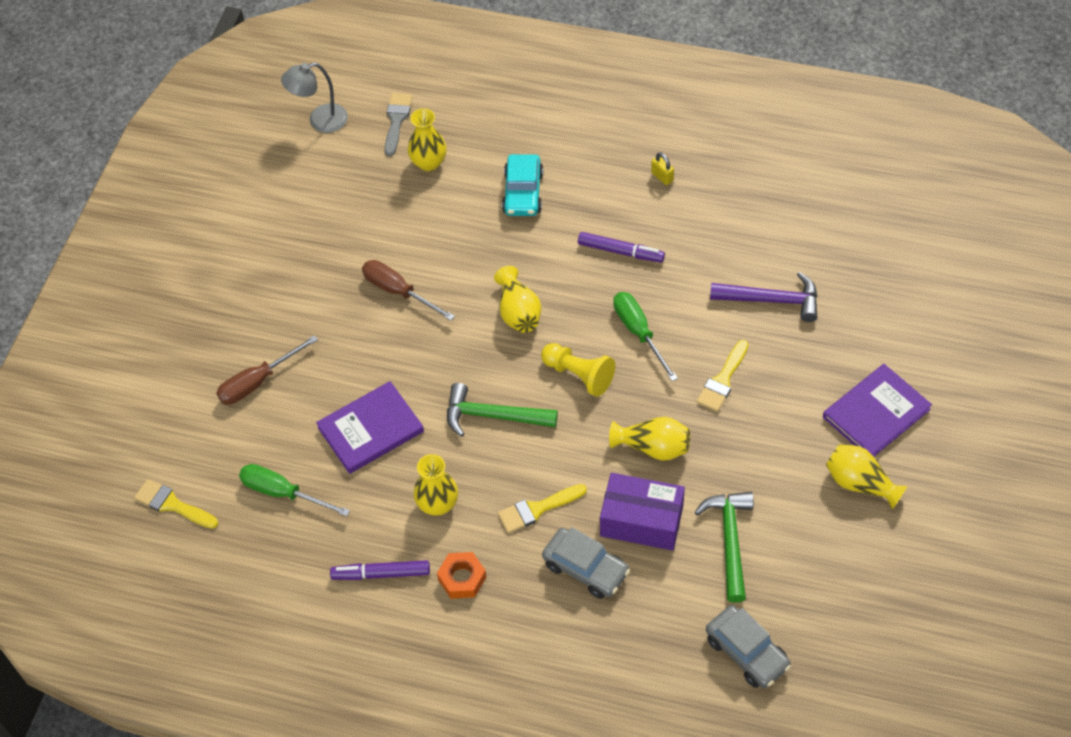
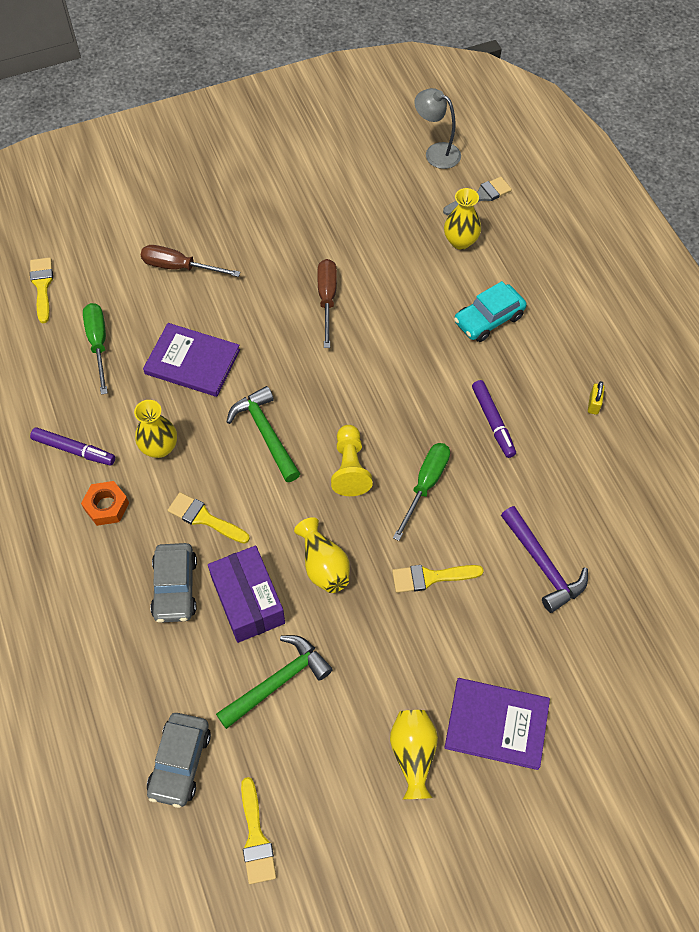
camera: 50 degrees right, 5 degrees up
(381, 574) = (74, 450): purple marker -> purple marker turned 150 degrees clockwise
(518, 312) = (374, 389): yellow vase -> none
(848, 632) = (256, 837): none -> yellow brush

